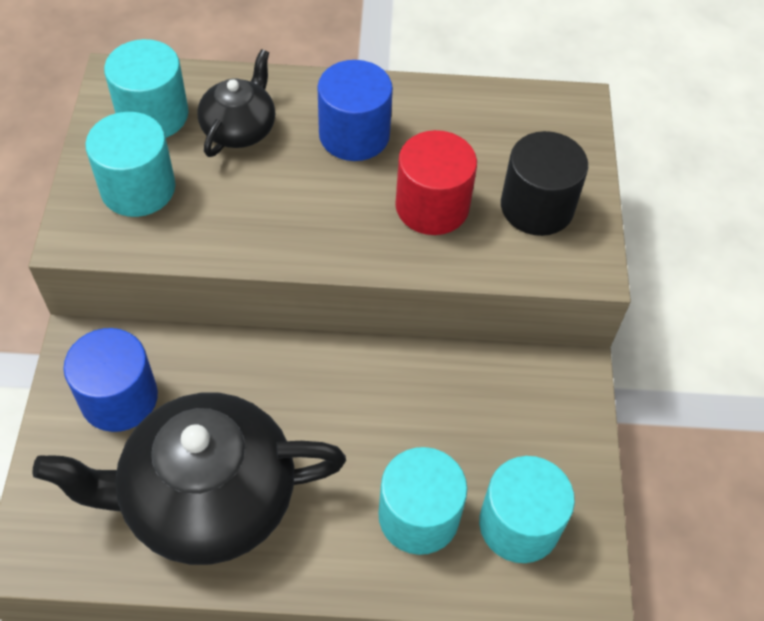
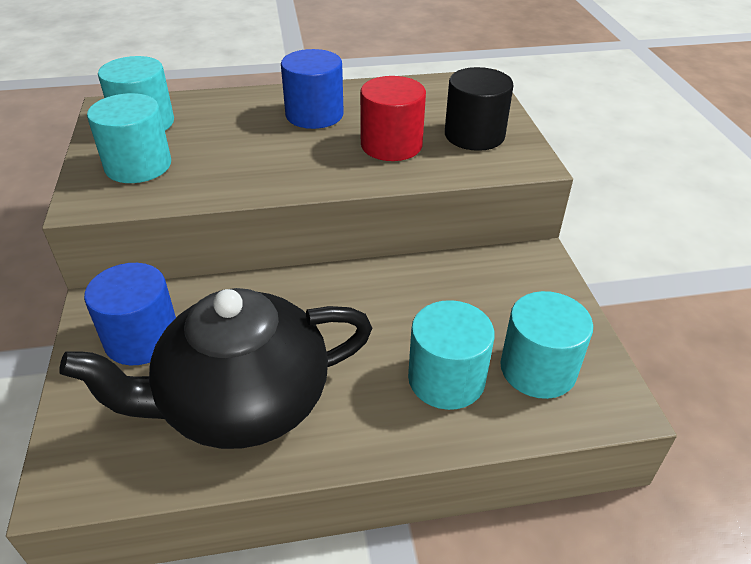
camera: 10 degrees left, 15 degrees down
(239, 128) = (219, 122): black teapot -> none

